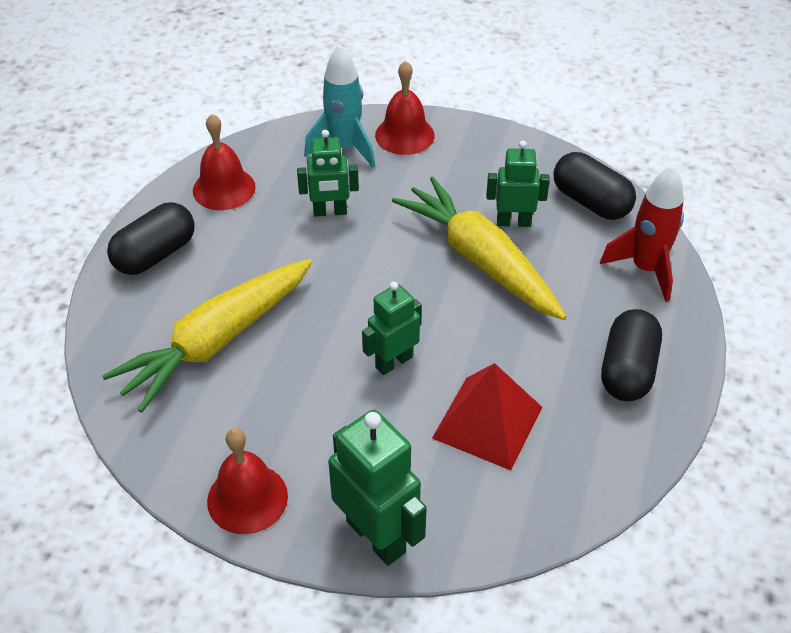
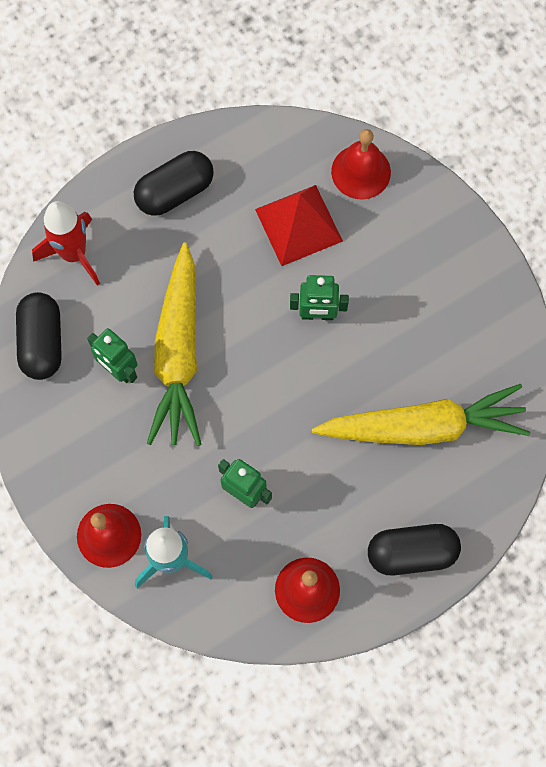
camera: 140 degrees left, 25 degrees up
(247, 498) = (487, 286): red bell -> red bell (361, 172)
(376, 536) = (429, 205): green robot -> none

